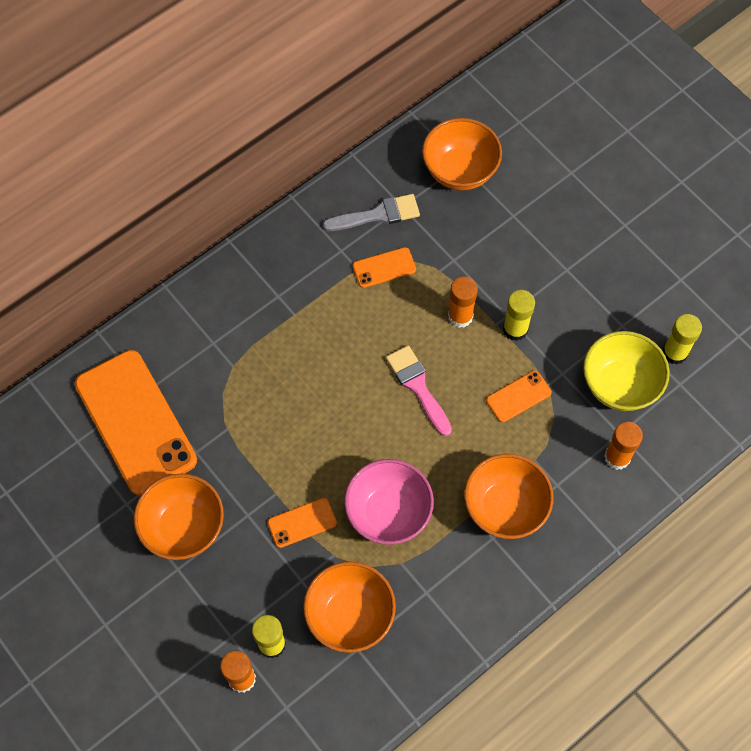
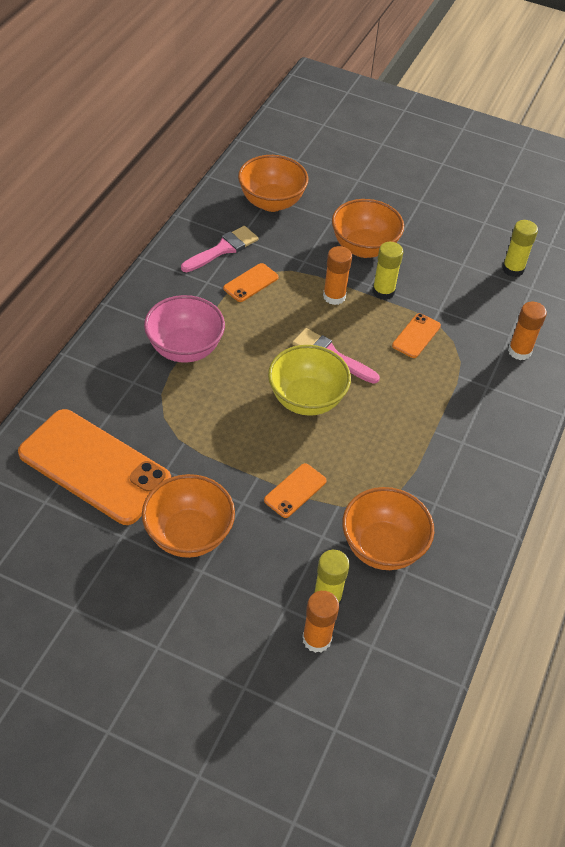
camera: 30 degrees left, 15 degrees down
(378, 215) = (223, 249): grey brush -> pink brush
(388, 513) = (365, 456): pink bowl -> pink bowl (185, 349)
(505, 508) = (458, 417): orange bowl -> orange bowl (364, 248)
(619, 385) = (487, 303): yellow bowl -> yellow bowl (306, 400)

